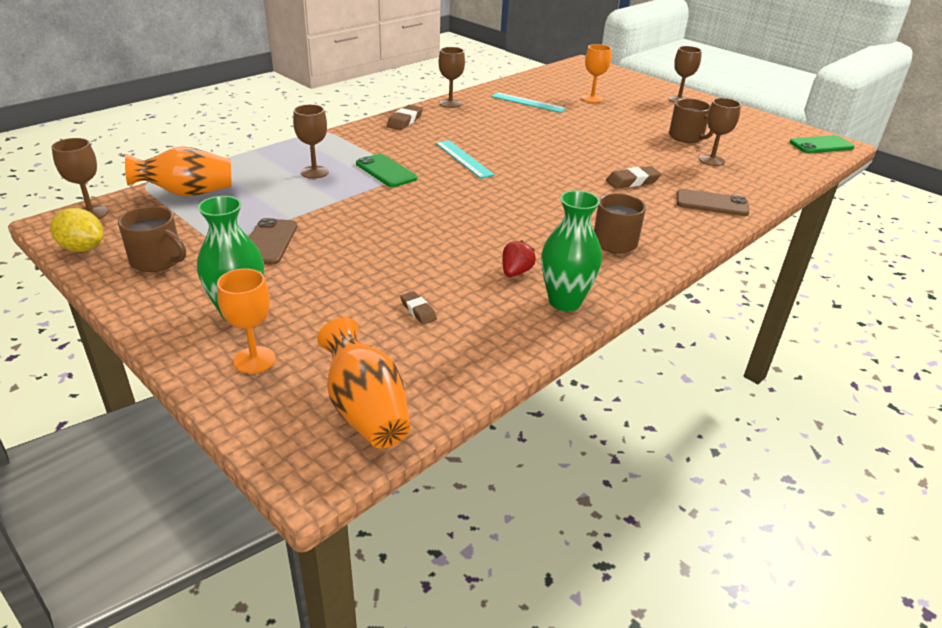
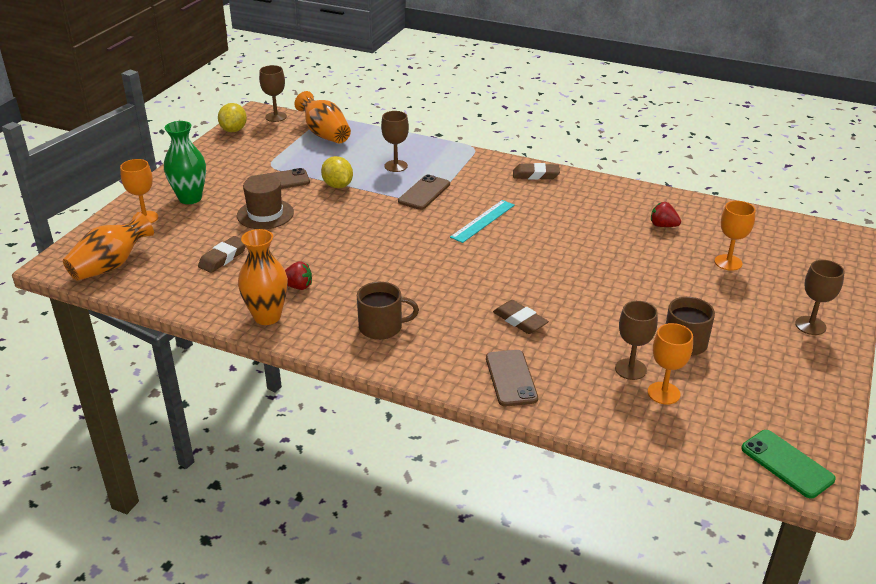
camera: 70 degrees right, 0 degrees up
(157, 260) = (233, 155): brown mug -> none
(321, 210) = (338, 186): none -> yellow lemon
(340, 264) = (265, 214): none -> brown hat
(386, 171) = (424, 193): green phone -> brown phone
(418, 310) = (223, 258): brown eraser -> brown eraser, size x1.57
(450, 103) = (605, 186): brown goblet -> none
(528, 102) = (663, 225): turquoise ruler -> red strawberry
(565, 301) = (267, 317): green vase -> orange vase
(742, 158) = (663, 393): none -> orange goblet

